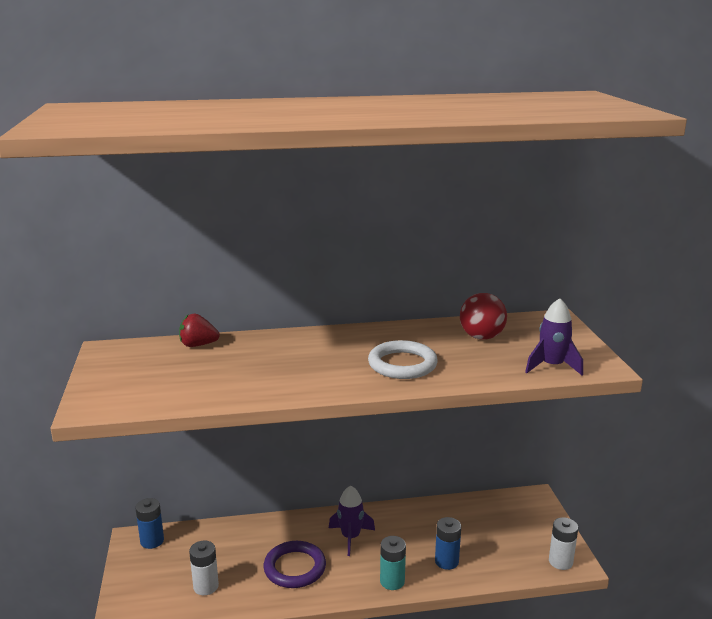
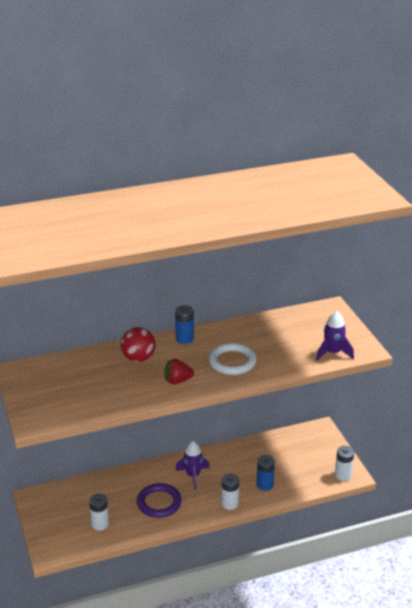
camera: 10 degrees left, 10 degrees up
(152, 541) = (47, 496): blue battery -> blue battery (184, 338)
(198, 345) = (82, 359): red strawberry -> red strawberry (177, 381)
(392, 581) = (229, 503): turquoise battery -> white battery
(481, 337) = (282, 331): red ball -> red ball (138, 358)

